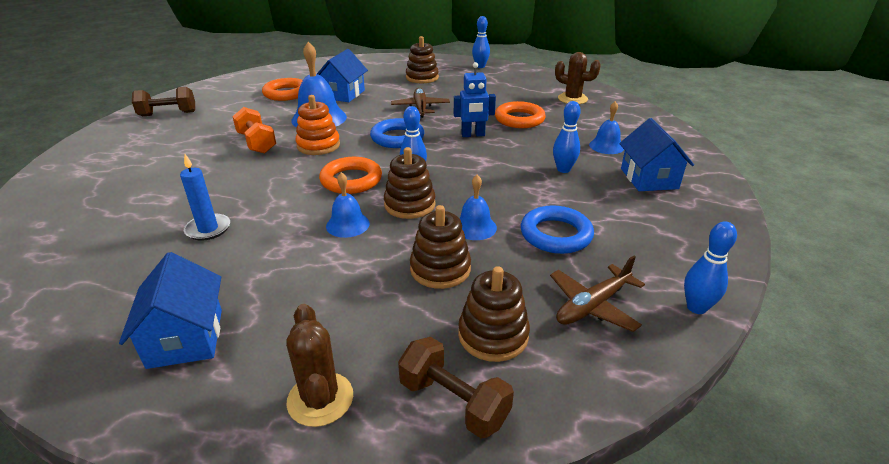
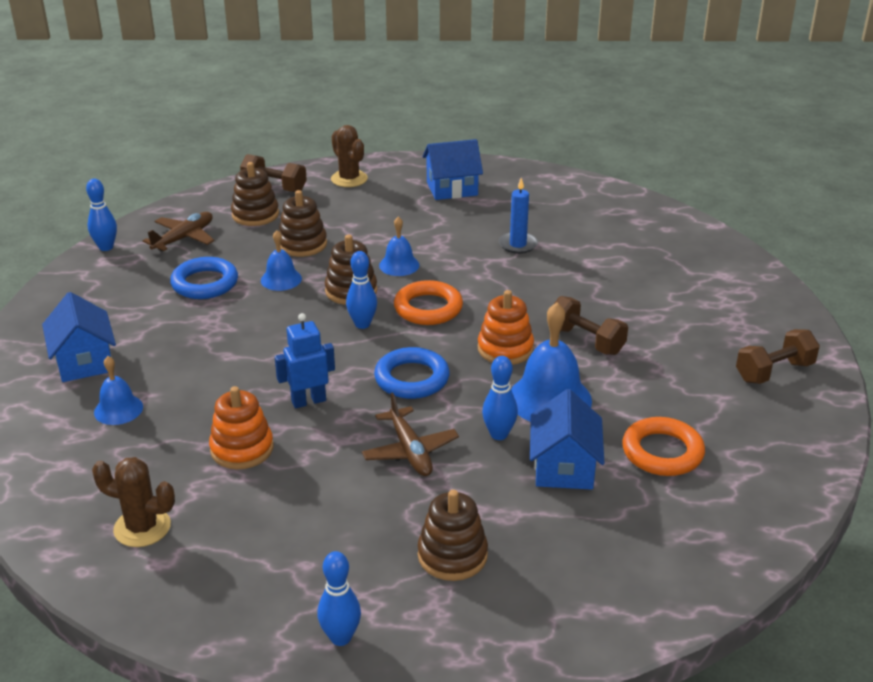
camera: 165 degrees right, 0 degrees up
(185, 338) = (452, 188): blue house -> blue house turned 75 degrees counterclockwise
(256, 143) = (586, 341): orange dumbbell -> brown dumbbell
(519, 119) = (242, 449): orange ring -> orange stacking toy
(563, 169) = (186, 359): blue bowling pin -> blue bowling pin (499, 434)

